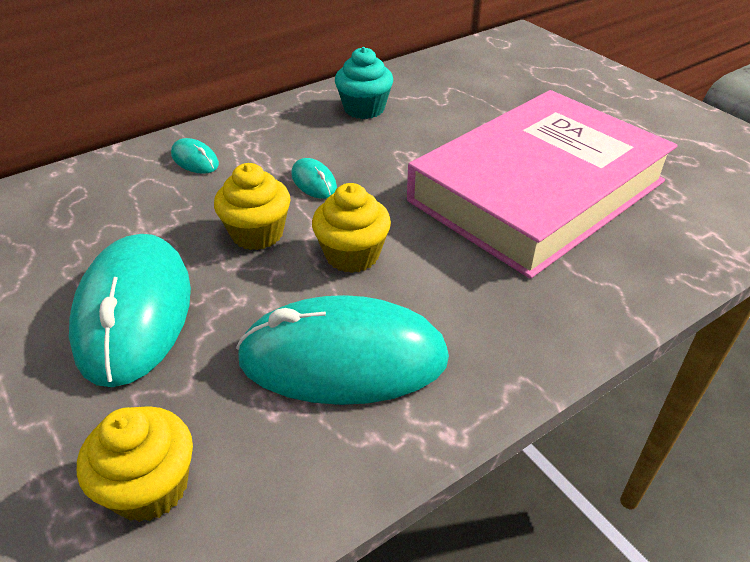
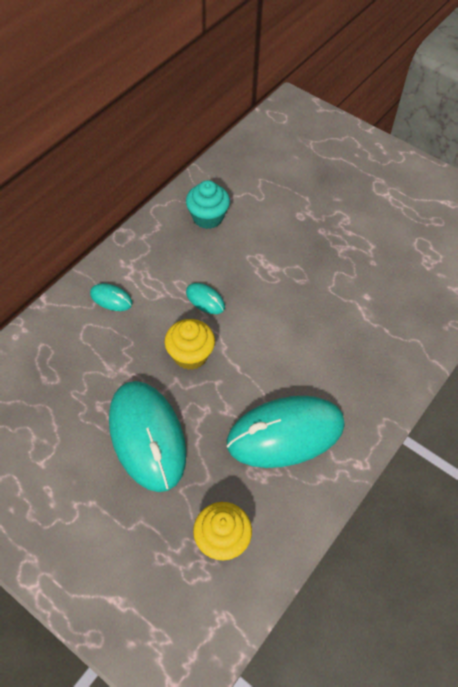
camera: 20 degrees left, 15 degrees up
(352, 255) = (258, 357): yellow cupcake -> none
(536, 191) = (351, 273): pink book -> none

